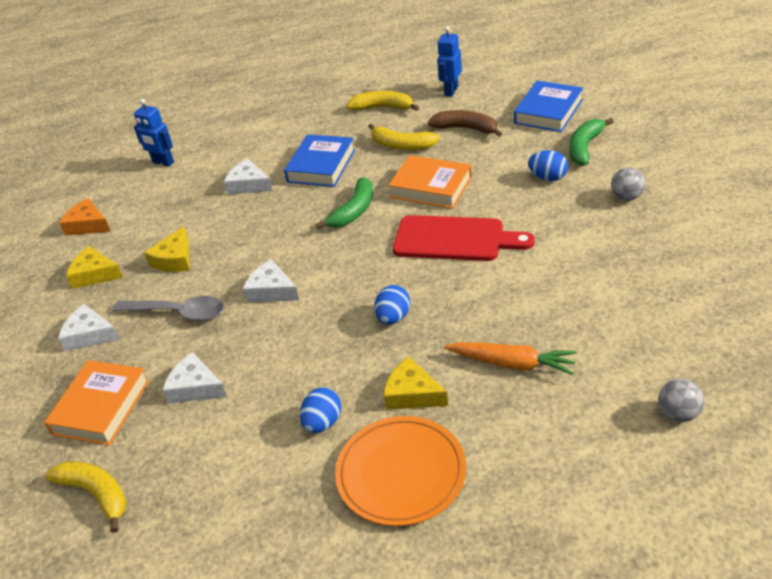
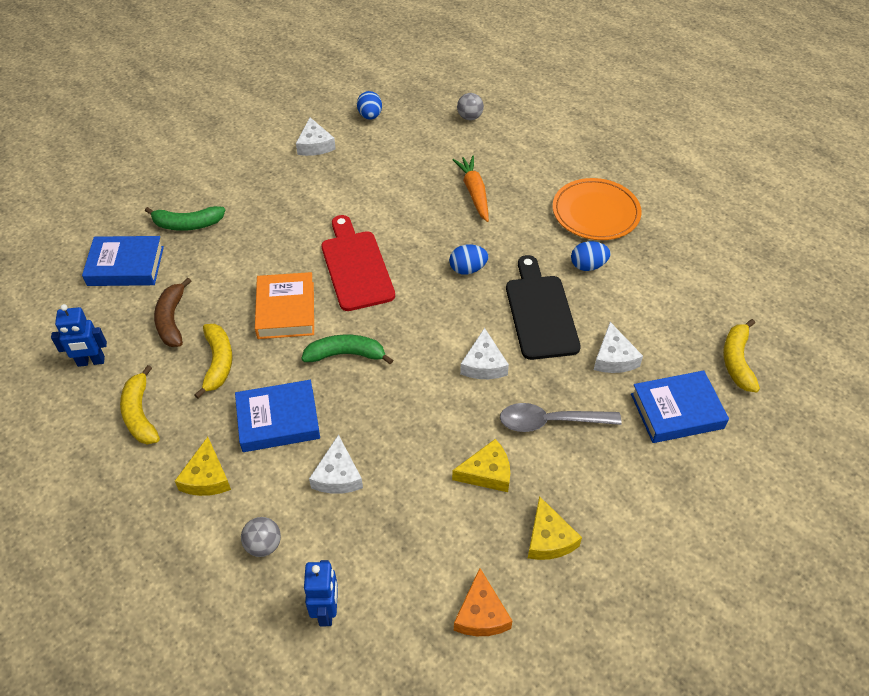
camera: 125 degrees left, 10 degrees up
(89, 335) = (620, 479): white cheese -> white cheese (315, 145)
(101, 407) = (677, 411): orange book -> blue book
(178, 313) = (550, 422): grey spoon -> grey spoon turned 75 degrees counterclockwise
(294, 353) = (540, 312): none -> black cutting board
(412, 394) = (532, 231): yellow cheese -> yellow cheese (207, 477)
(548, 177) = (243, 235): blue egg -> blue egg (370, 116)
(626, 197) = (257, 183): grey ball -> grey ball (263, 545)

